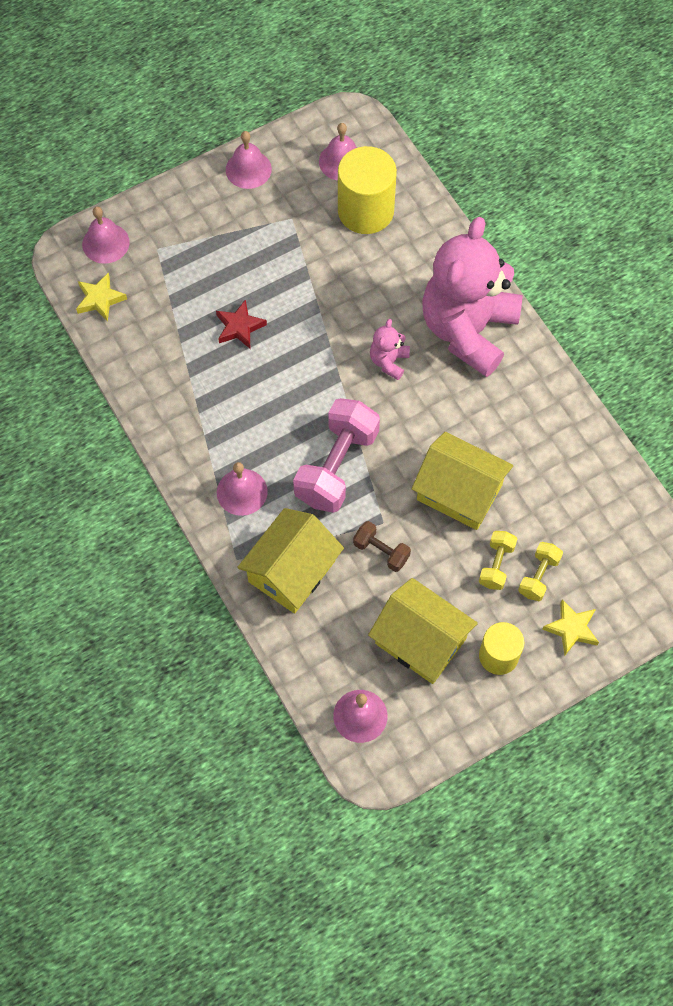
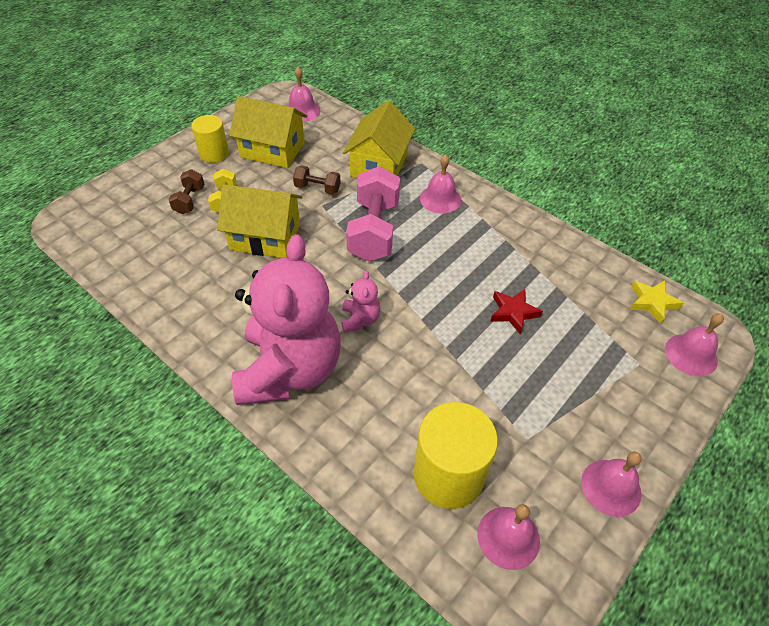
camera: 160 degrees right, 15 degrees down
(538, 576) = (189, 200): yellow dumbbell -> brown dumbbell
(571, 629) = (160, 177): yellow star -> none

